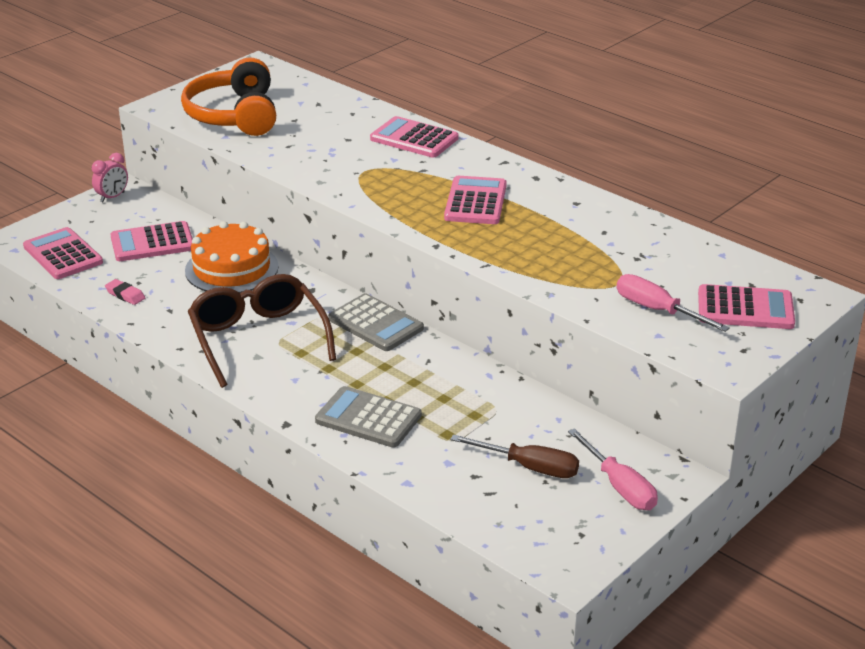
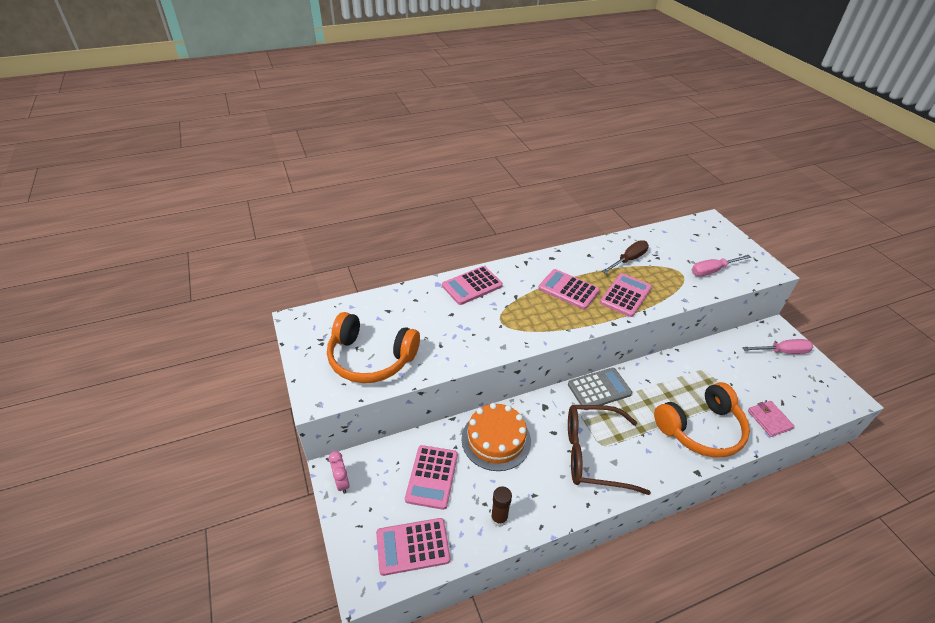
camera: 65 degrees left, 10 degrees up
(125, 295) = (499, 518): pink eraser -> brown glue stick
(368, 418) = (701, 429): grey calculator -> orange headphones
(438, 481) = (769, 420): none -> pink wallet
(529, 467) = (761, 378): brown screwdriver -> brown screwdriver (628, 260)
(745, 308) = (718, 244): pink calculator -> pink calculator (625, 295)

